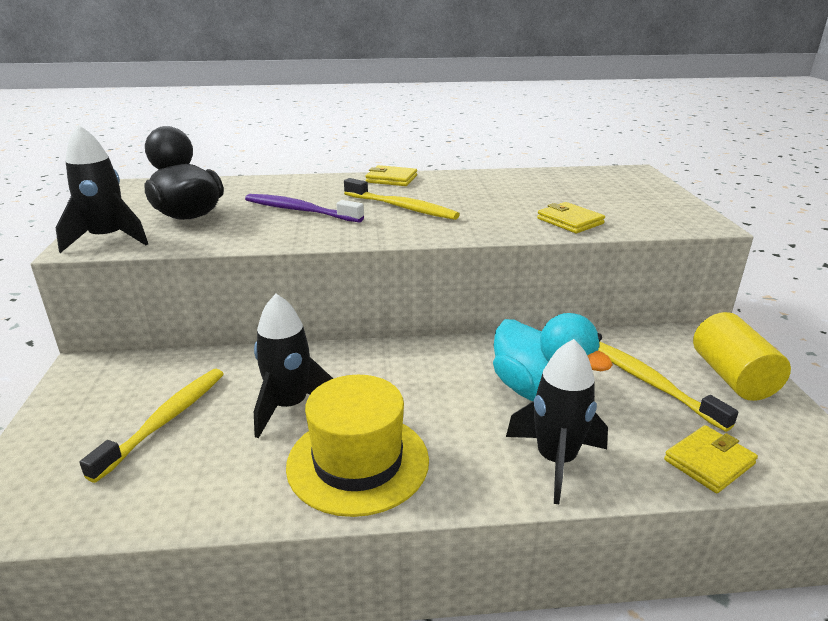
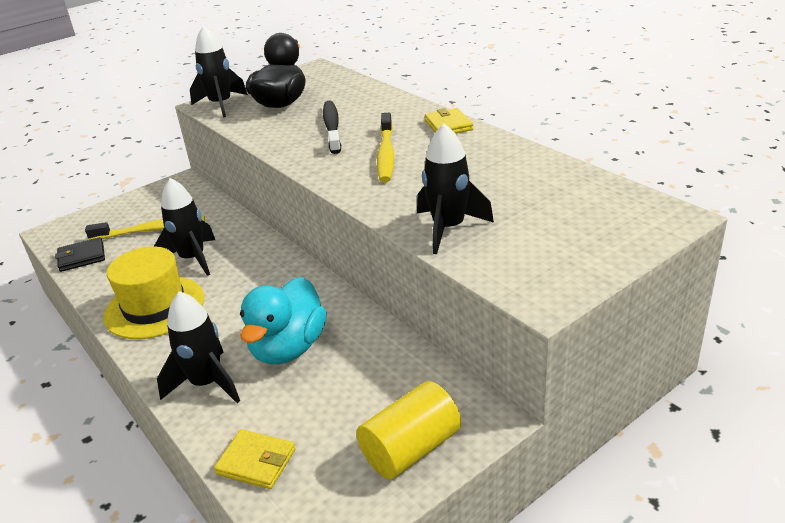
camera: 60 degrees right, 5 degrees up
(128, 502) = (82, 257): none -> black wallet
(300, 211) = (332, 127): purple toothbrush -> black toothbrush
(570, 221) = (448, 228): yellow wallet -> black rocket
(652, 384) = (352, 402): yellow toothbrush -> none

